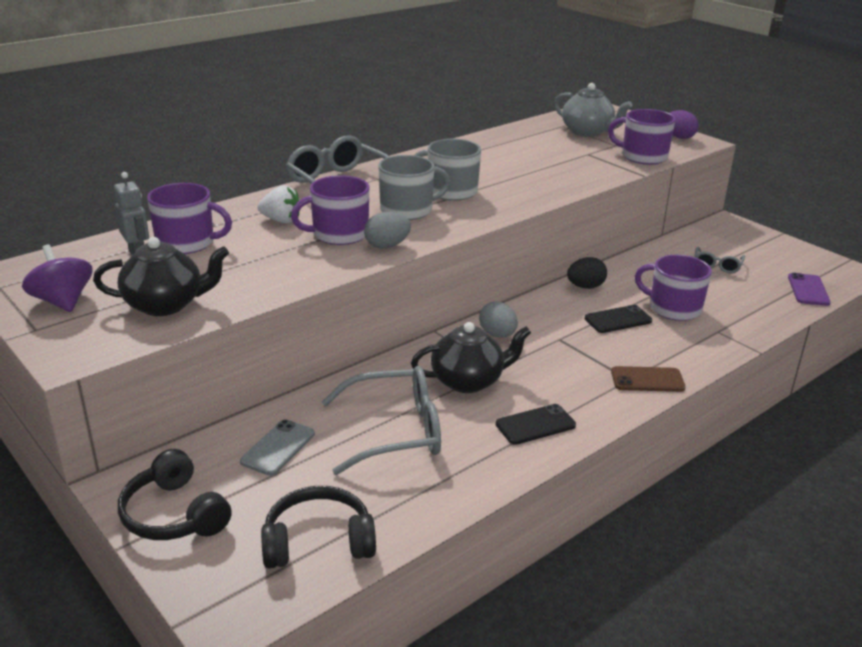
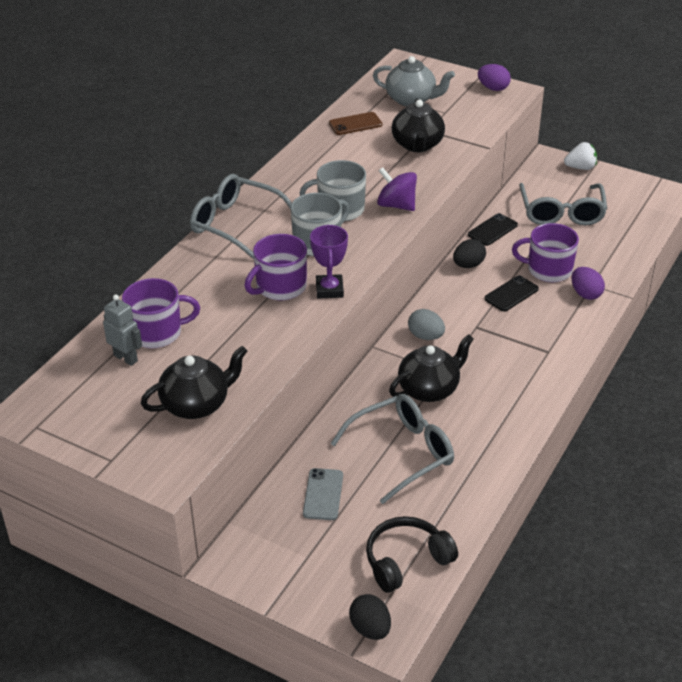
camera: 20 degrees left, 10 degrees up
(63, 302) = (107, 426): purple spinning top -> purple spinning top (396, 205)
(174, 514) = (286, 574): black headphones -> none
(219, 603) = (370, 629): none -> black egg
(281, 220) = (218, 284): white strawberry -> white strawberry (580, 168)
(387, 246) = (329, 290): grey egg -> purple trophy
(535, 425) = (501, 415): black phone -> black phone (492, 230)
(569, 162) = (417, 145): none -> black teapot
(643, 156) = (476, 123): purple mug -> none
(647, 380) = (561, 348): brown phone -> brown phone (355, 124)
(705, 337) = (585, 294): none -> purple egg
(717, 266) = (561, 213): grey glasses -> grey glasses, size x1.96
(808, 290) = (641, 222): purple phone -> none

